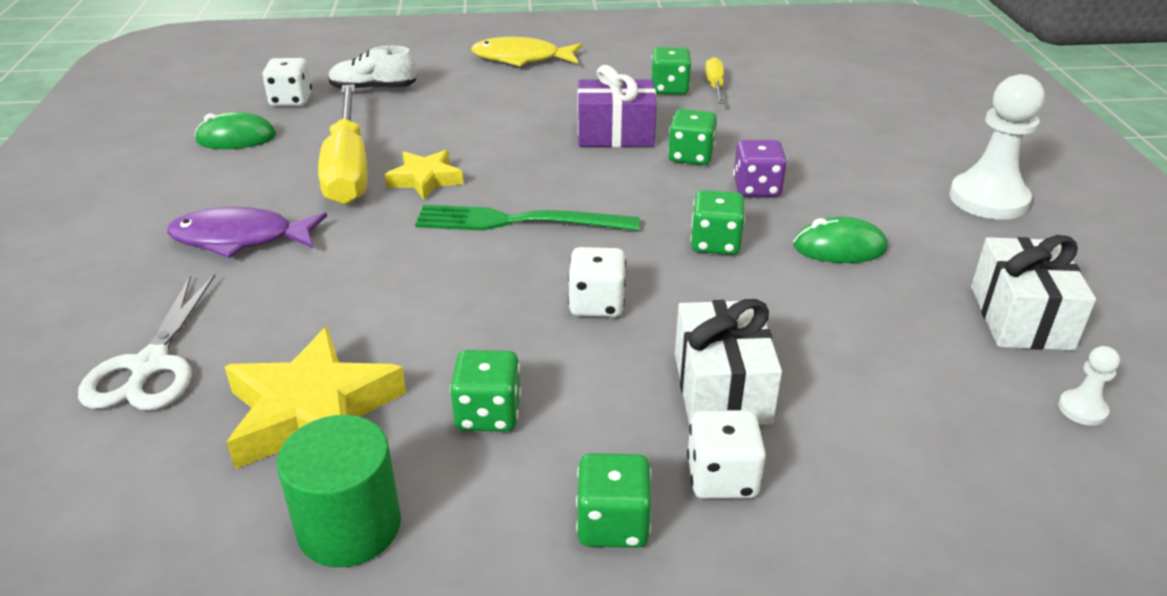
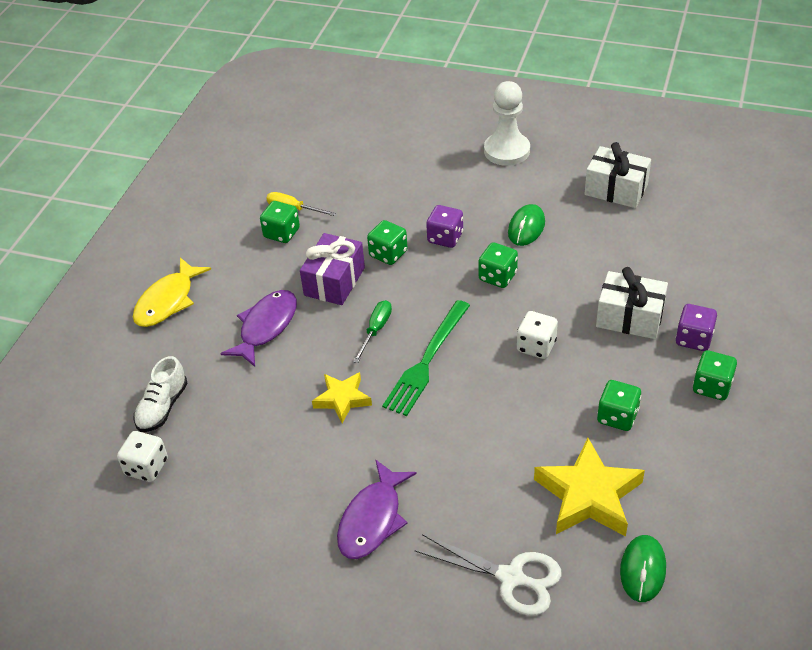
camera: 65 degrees left, 10 degrees up
(236, 138) = (200, 512): green mouse -> green mouse (642, 570)
(348, 168) = (299, 442): yellow screwdriver -> none
(349, 526) = (684, 489): green cylinder -> none
(515, 113) = (266, 327): none -> purple fish
(551, 176) = (376, 330): none -> green screwdriver
(722, 478) = (693, 339): white dice -> purple dice
(1082, 409) = (687, 203): white pawn -> none

